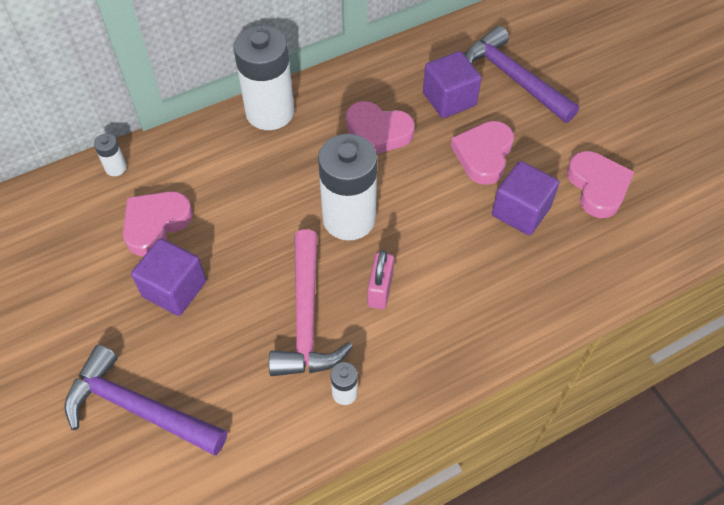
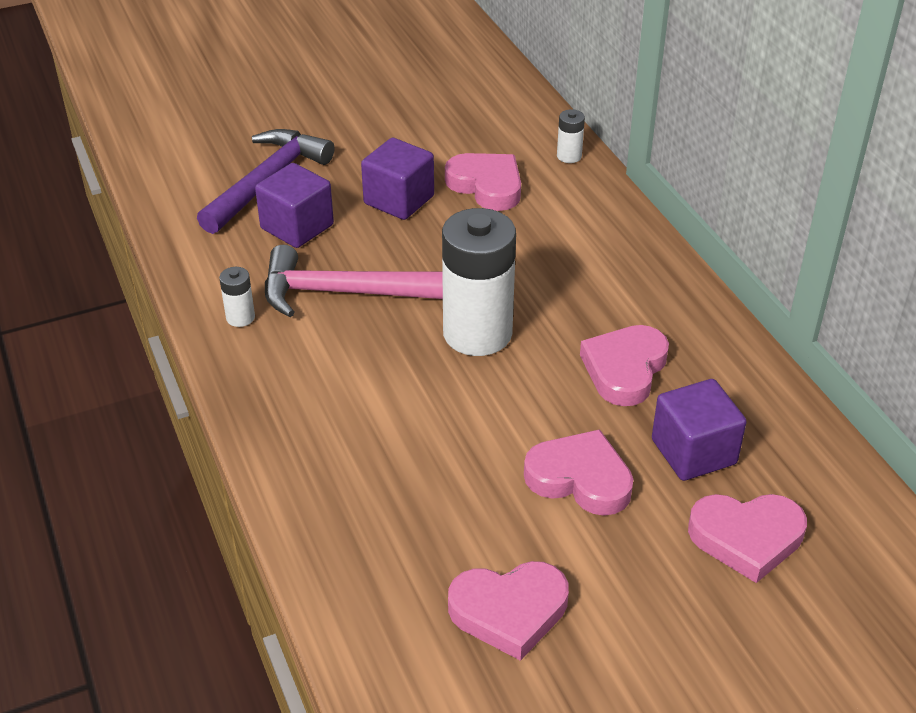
camera: 95 degrees right, 15 degrees down
(270, 112) = (659, 271): white battery -> none
(380, 290) = (366, 354): pink padlock -> none
(513, 78) = (746, 538): purple hammer -> pink heart
(521, 211) = (471, 507): purple cube -> purple cube (297, 227)

